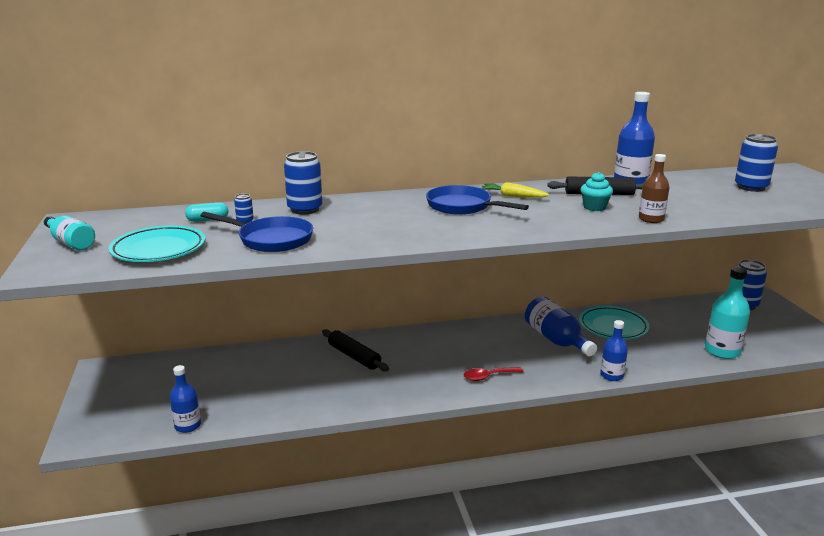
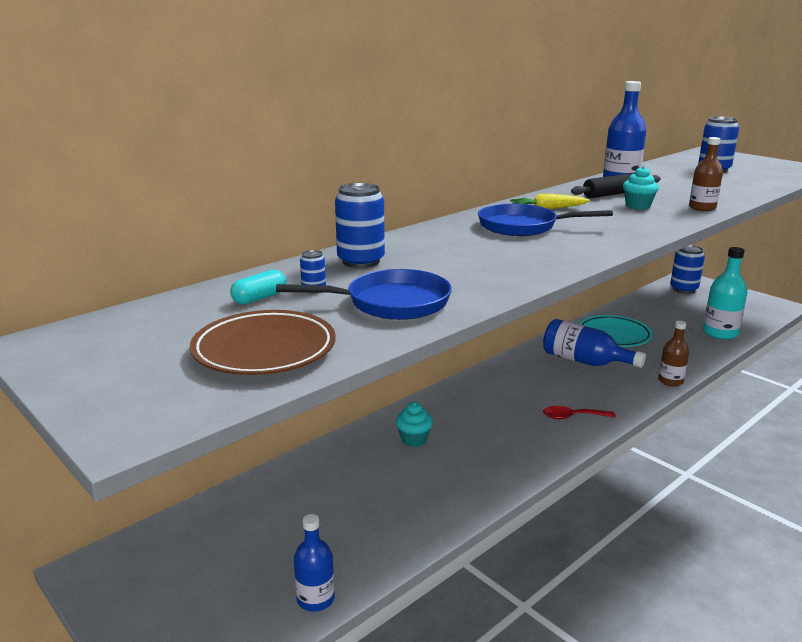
camera: 30 degrees left, 0 degrees up
(71, 243) = (104, 374): turquoise bottle -> none
(158, 249) = (264, 350): turquoise plate -> brown plate
(354, 356) = (414, 439): black rolling pin -> turquoise cupcake
(488, 377) = (572, 417): red spoon -> red spoon turned 45 degrees clockwise
(611, 375) = (670, 381): blue bottle -> brown bottle

